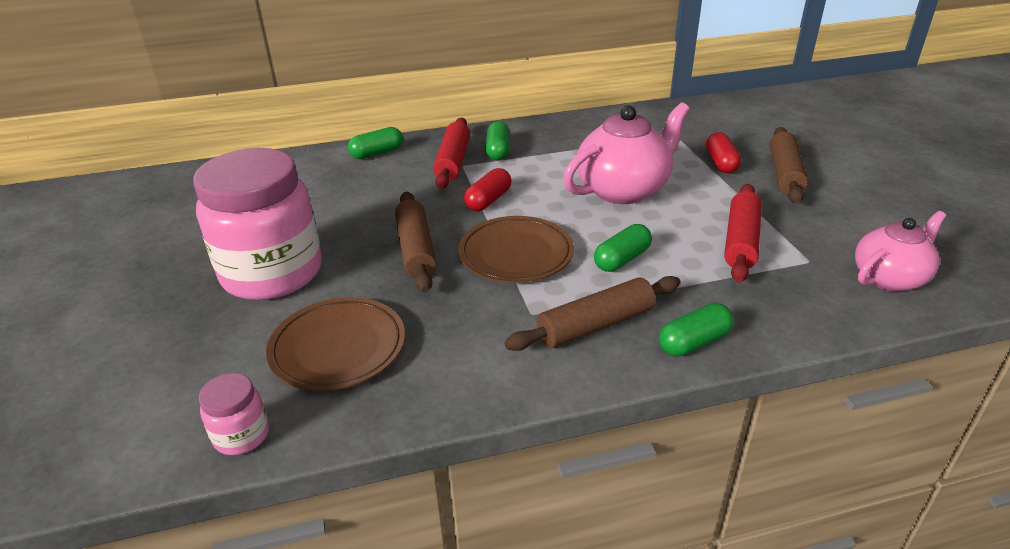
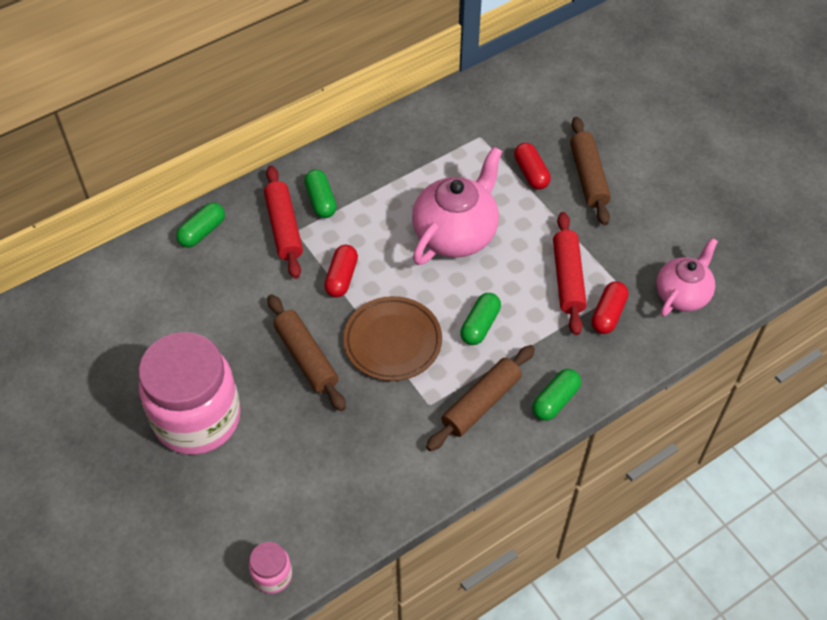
camera: 20 degrees left, 20 degrees up
(338, 348) = (298, 480): brown plate -> none
(785, 278) = (608, 314): none -> red capsule

